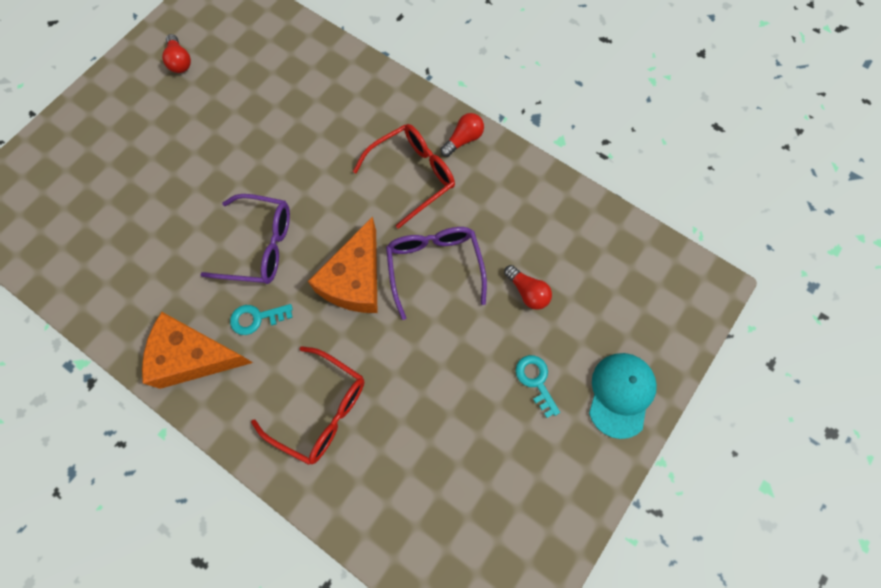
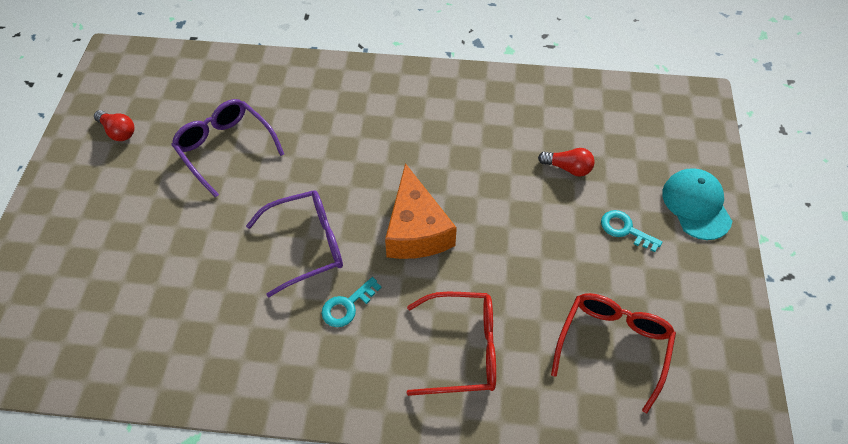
camera: 30 degrees left, 15 degrees down
(194, 356) = (309, 369): orange cheese -> none
(413, 175) = (407, 127): red glasses -> red glasses (613, 345)
(434, 267) = (477, 186): purple glasses -> purple glasses (225, 148)
(463, 140) = (430, 82): red light bulb -> none

